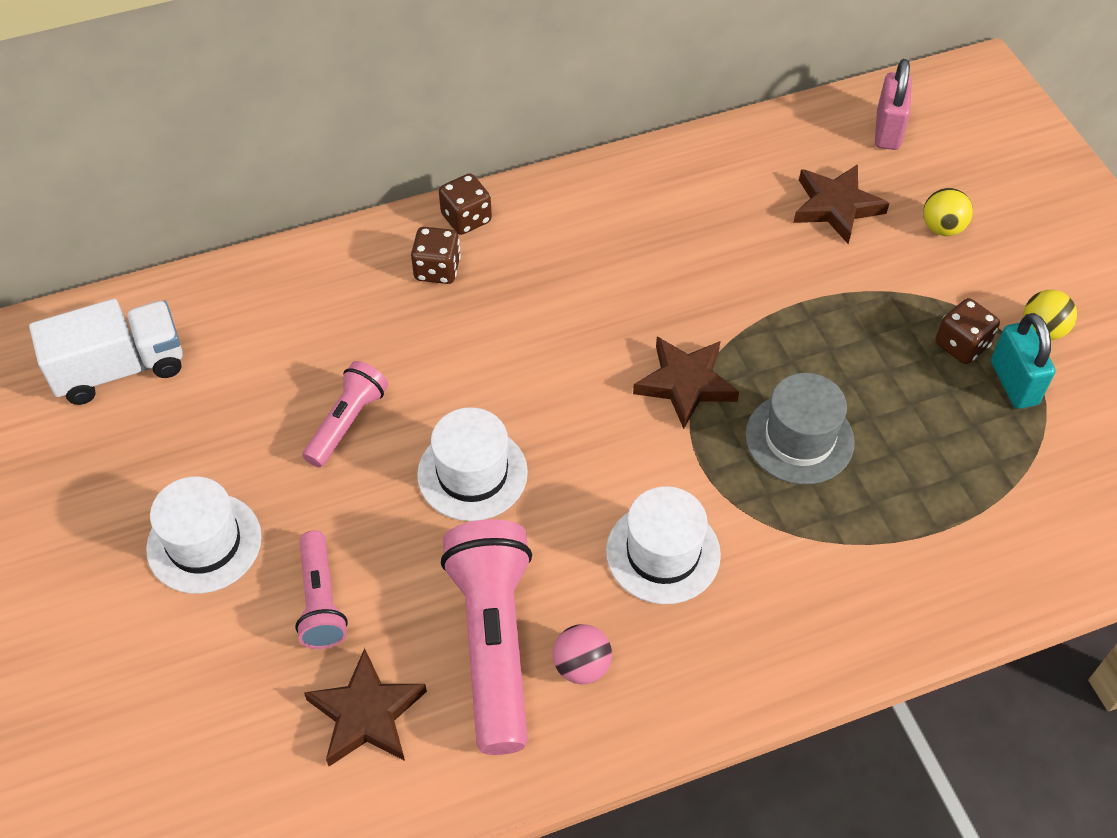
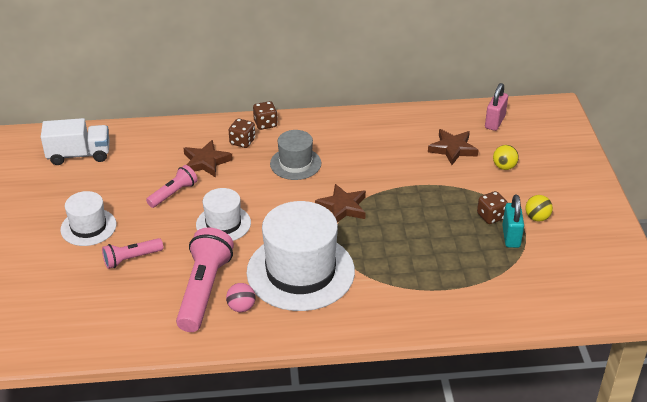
camera: 15 degrees right, 15 degrees down
(321, 601) = (131, 259): pink flashlight -> pink flashlight turned 60 degrees clockwise
(366, 714) = (133, 305): brown star -> brown star (206, 162)
(663, 553) = (300, 271): white hat -> white hat, size x1.87
(799, 438) = (389, 239): grey hat -> grey hat (295, 163)

